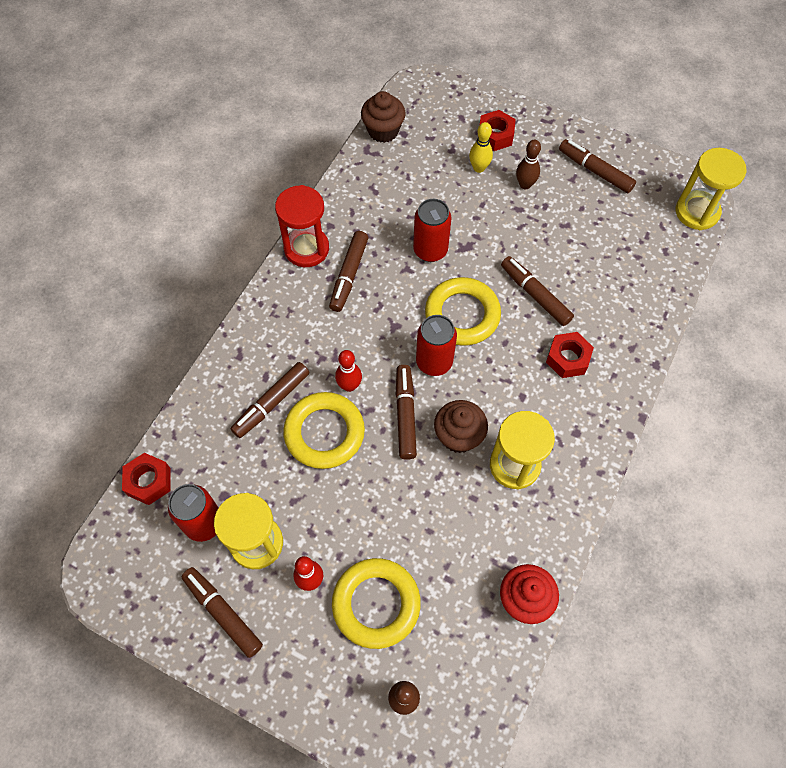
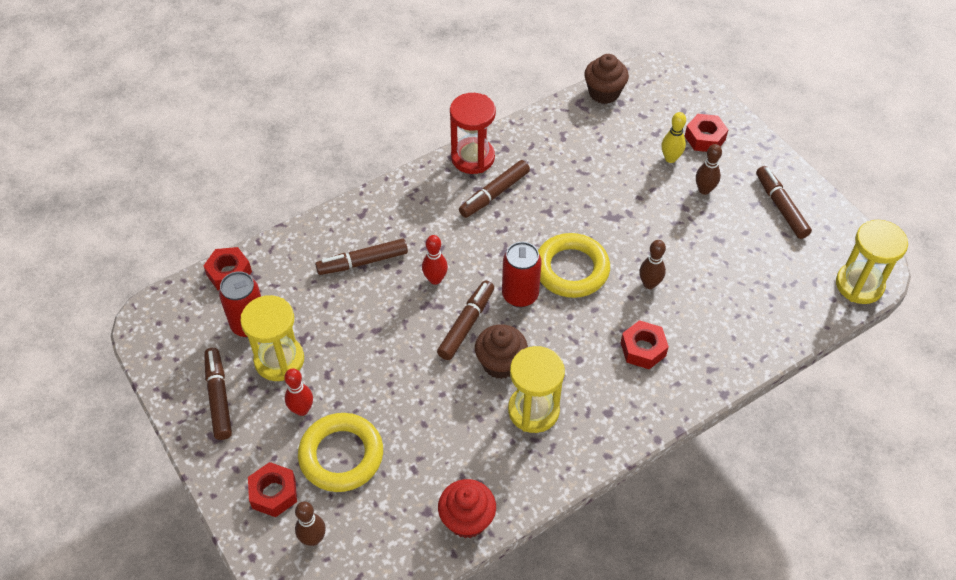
camera: 30 degrees right, 10 degrees down
(324, 433) = (389, 305): yellow ring -> none
(338, 677) = (274, 493): none -> red nut
(430, 250) = (579, 205): red can -> none
(535, 295) = (649, 284): brown marker -> brown bowling pin

